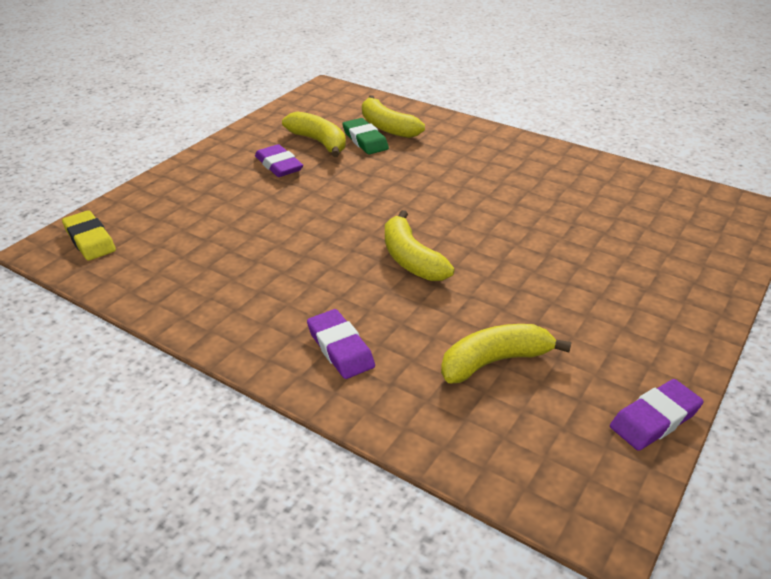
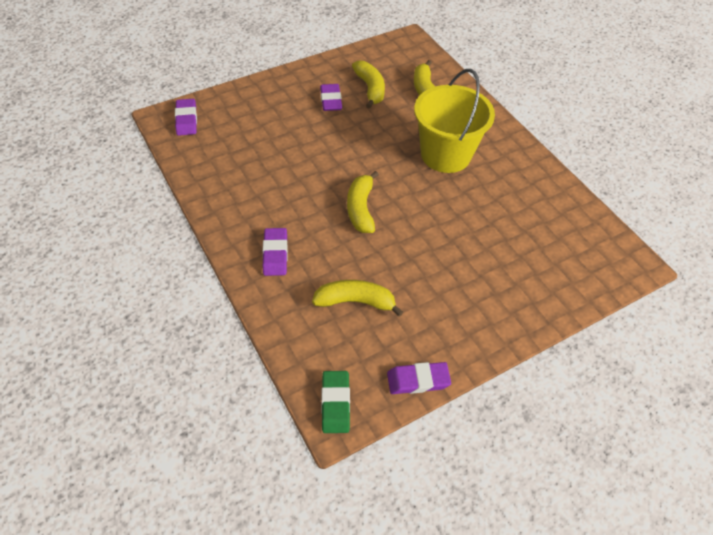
camera: 25 degrees right, 15 degrees up
(90, 240) = (186, 120): yellow eraser -> purple eraser
(365, 140) = (402, 98): green eraser -> green eraser (335, 403)
(462, 176) = (445, 155): none -> yellow bucket

